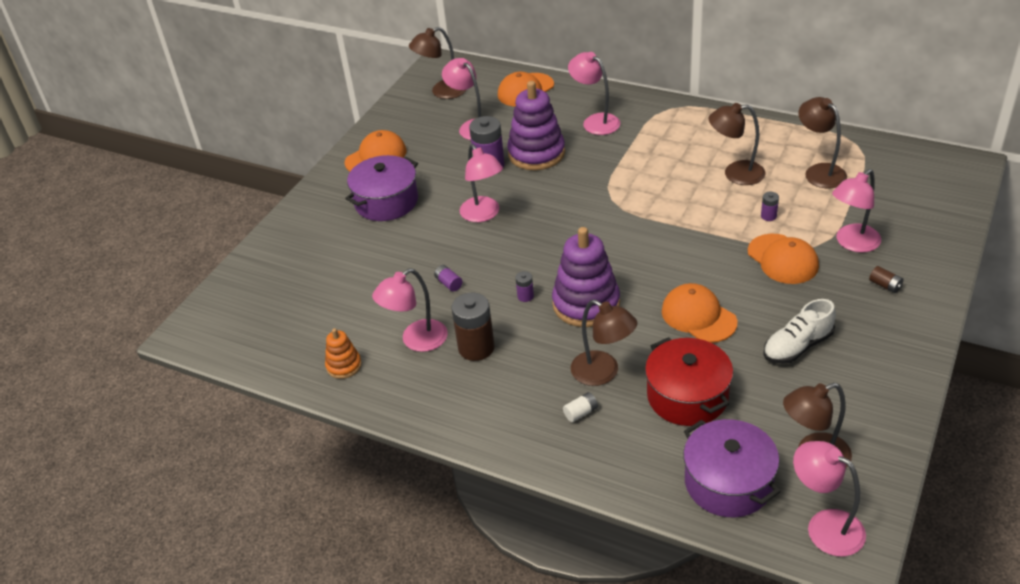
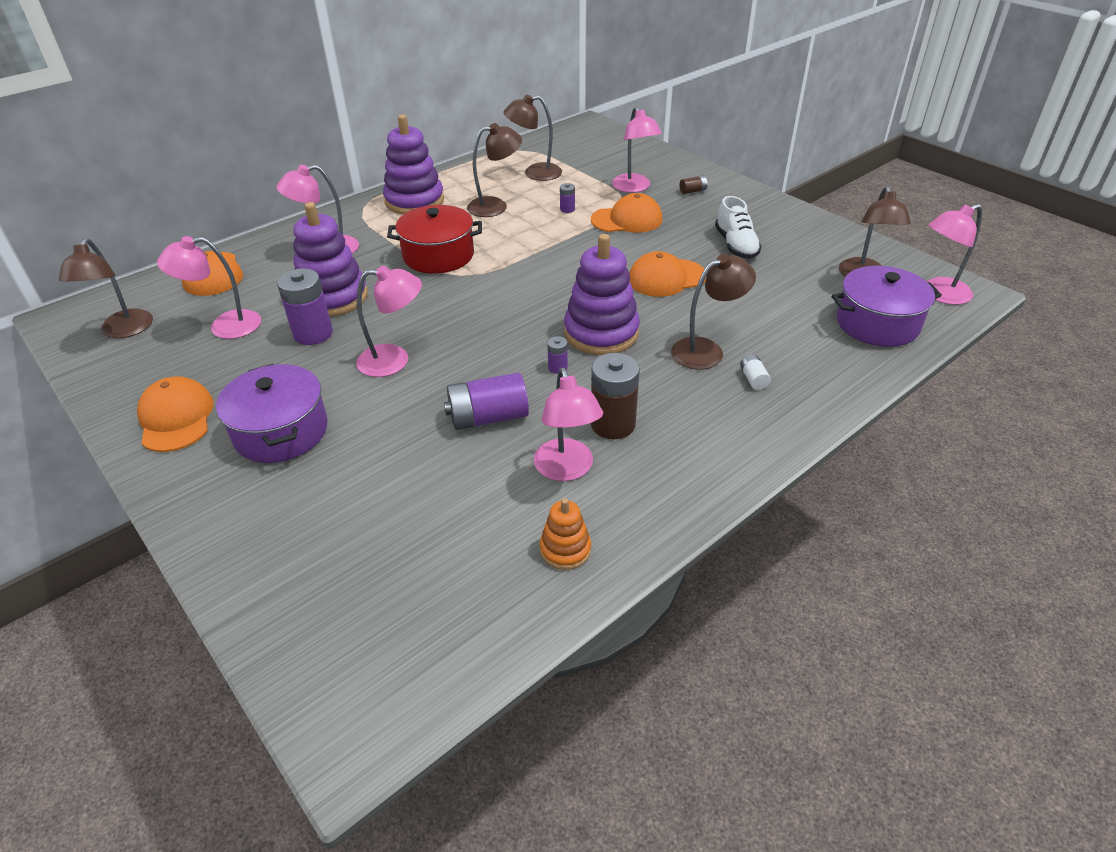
camera: 70 degrees left, 0 degrees up
(449, 283) = (488, 417): purple battery -> purple battery, size x2.12
(687, 396) = (764, 313): red pot -> red pot (438, 255)
(703, 128) = (414, 201): none -> purple stacking toy
(735, 173) = (495, 206): brown lamp -> brown lamp turned 135 degrees counterclockwise

